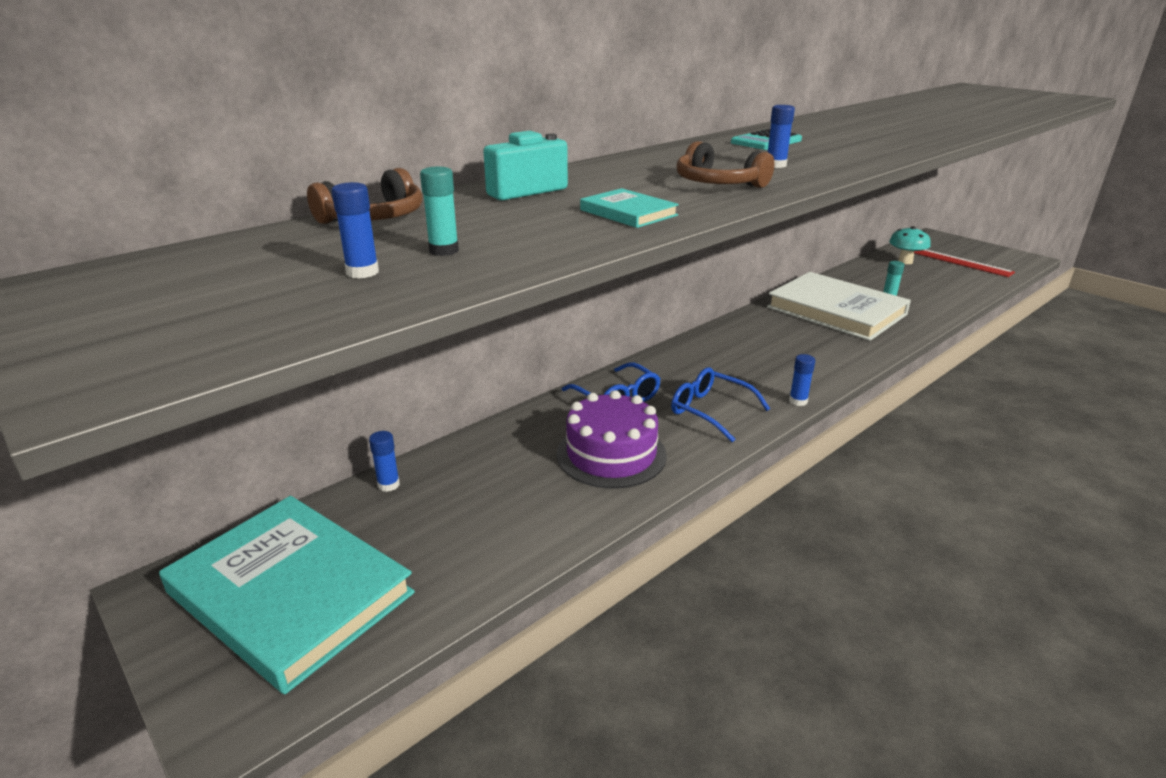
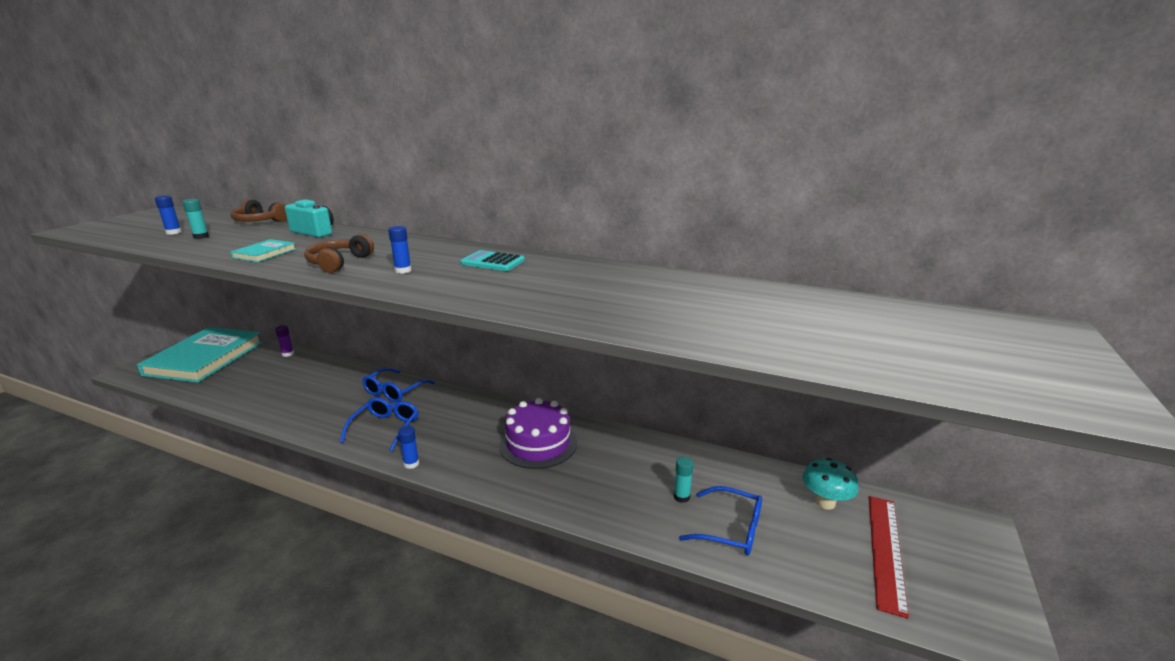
camera: 65 degrees right, 5 degrees down
(388, 485) = (288, 354): blue glue stick -> purple glue stick
(611, 454) = (322, 404): purple cake -> purple cake (538, 444)
(836, 311) = (615, 464): white book -> none
(931, 292) = (731, 529): none -> blue glasses

